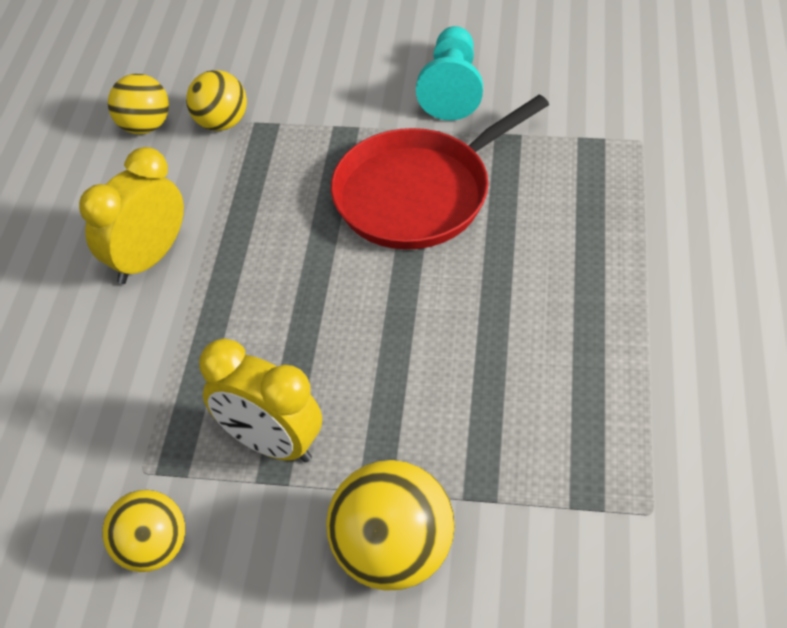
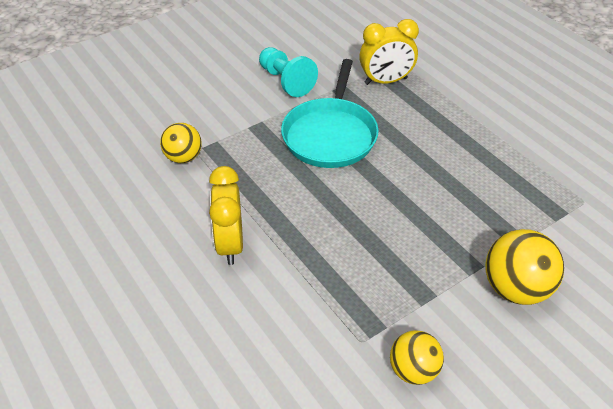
camera: 45 degrees left, 5 degrees down
(145, 126) = (139, 183): yellow ball -> none
(271, 443) = (405, 284): yellow clock -> yellow clock (386, 81)
(418, 193) = (330, 135): red pan -> turquoise pan

